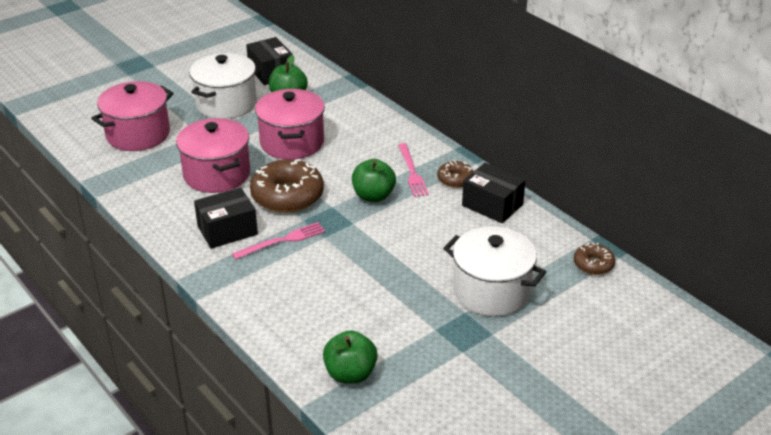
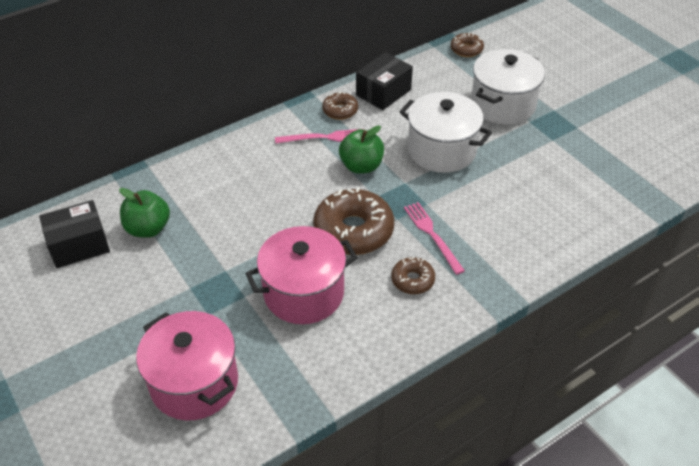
camera: 85 degrees left, 10 degrees up
(226, 104) = (144, 289): white pot -> white pot (442, 150)
(227, 230) = (412, 280): black box -> brown donut
(292, 142) = (250, 226): pink pot -> none
(350, 374) = (615, 192): green apple -> none

